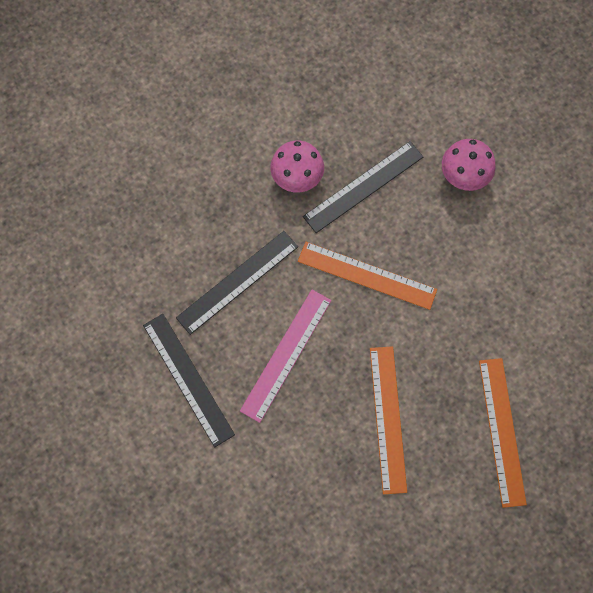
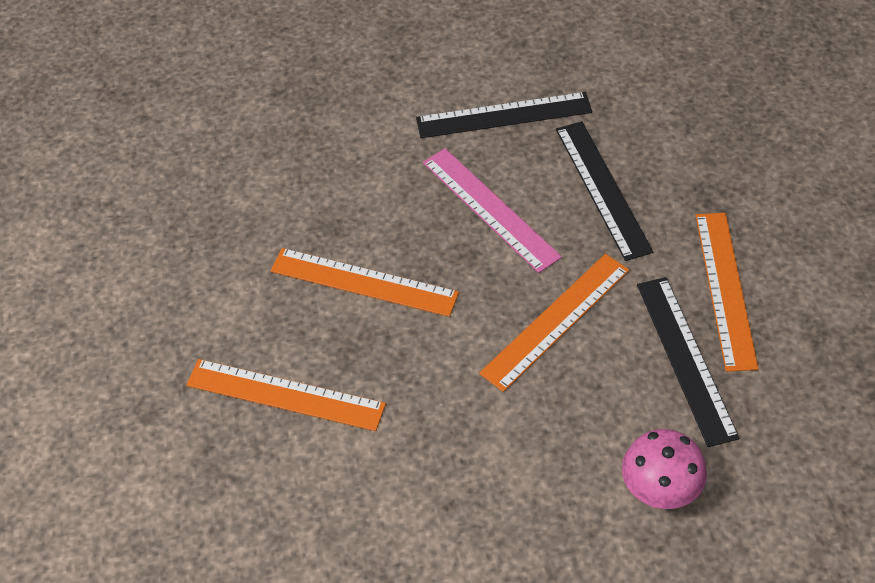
camera: 115 degrees right, 20 degrees down
(297, 177) = (726, 289): pink mushroom -> orange ruler

